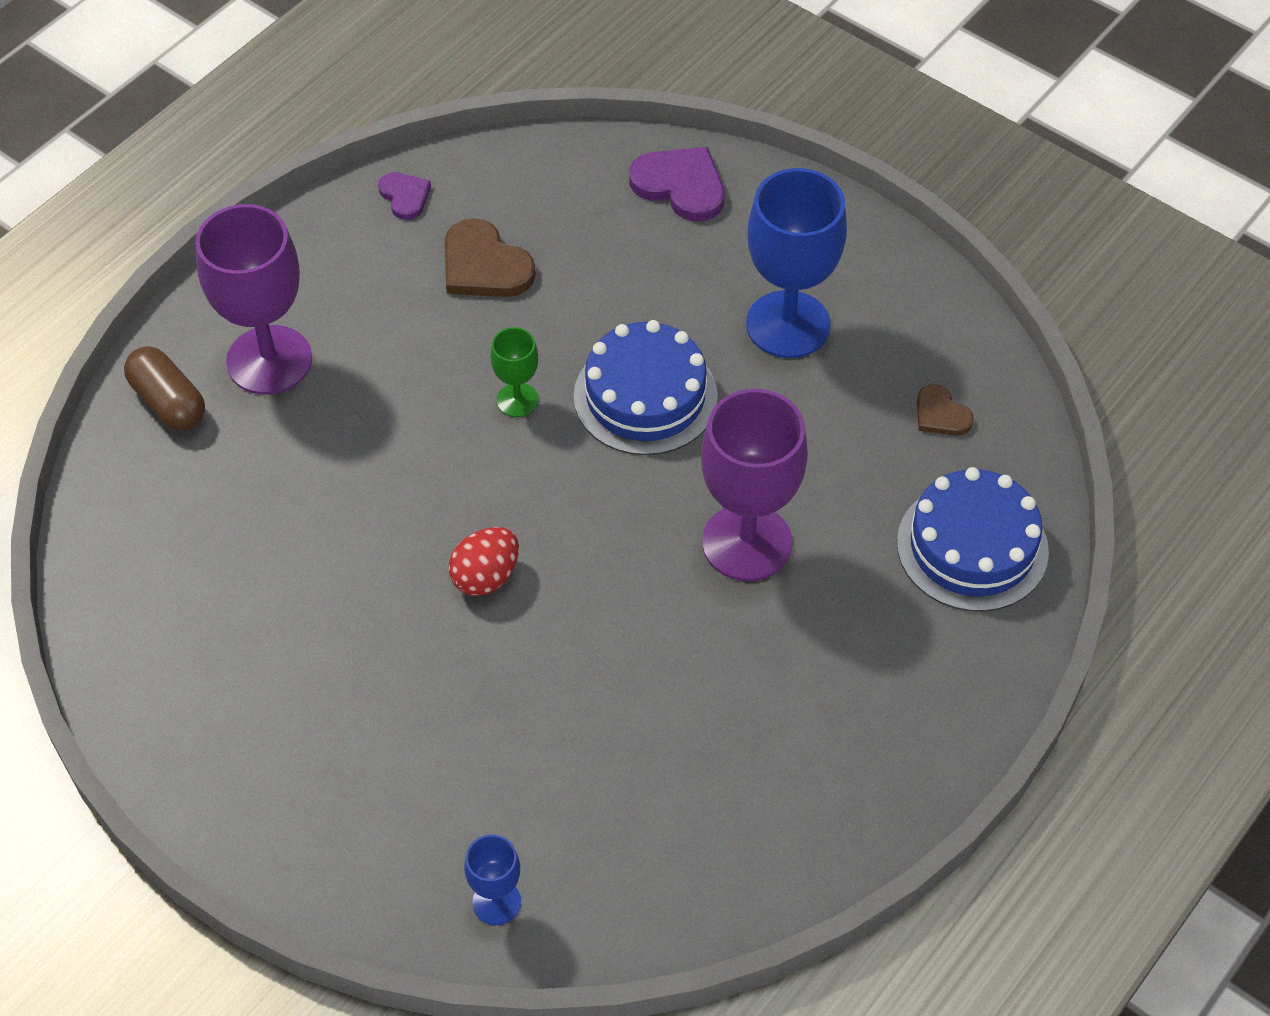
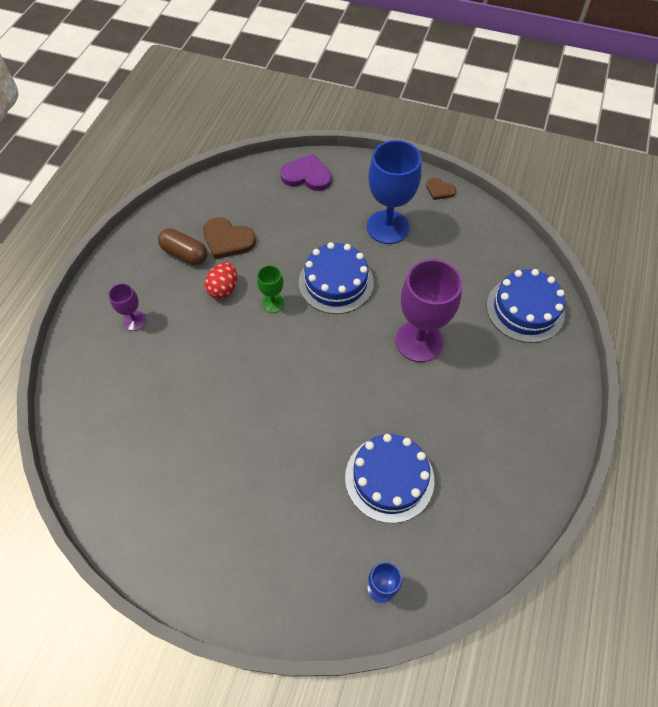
camera: 20 degrees left, 5 degrees up
(168, 402) = (87, 360): brown capsule -> brown capsule (185, 254)
(269, 360) = (135, 321): purple goblet -> purple goblet, size x0.49
(405, 196) = (173, 217): purple heart -> none
(486, 576) = (296, 402): red egg -> red egg (223, 289)
(587, 746) = (389, 478): none -> blue cake
(941, 414) = (479, 249): brown heart -> brown heart (439, 190)

